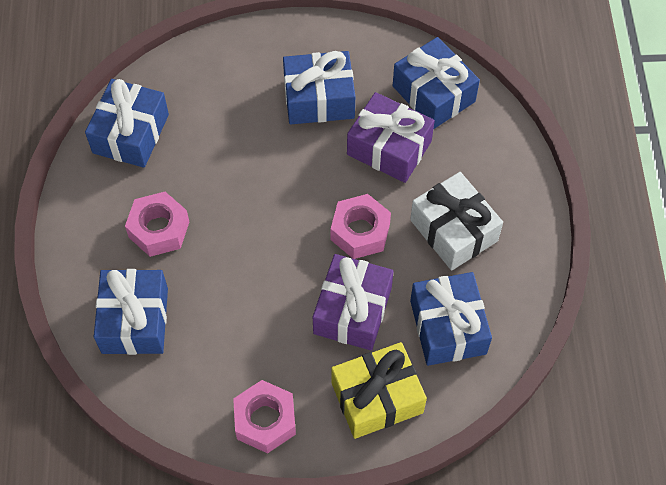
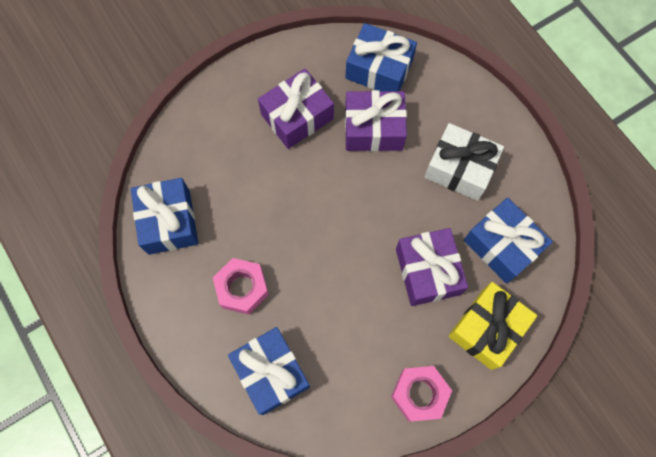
camera: 30 degrees left, 10 degrees up
(319, 99) = (297, 116): blue gift -> purple gift
(360, 232) = (394, 206): pink nut -> none

